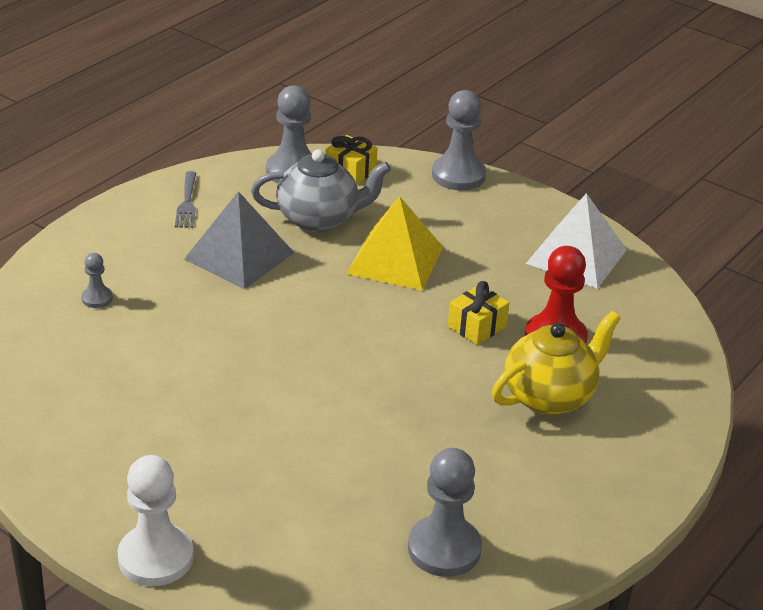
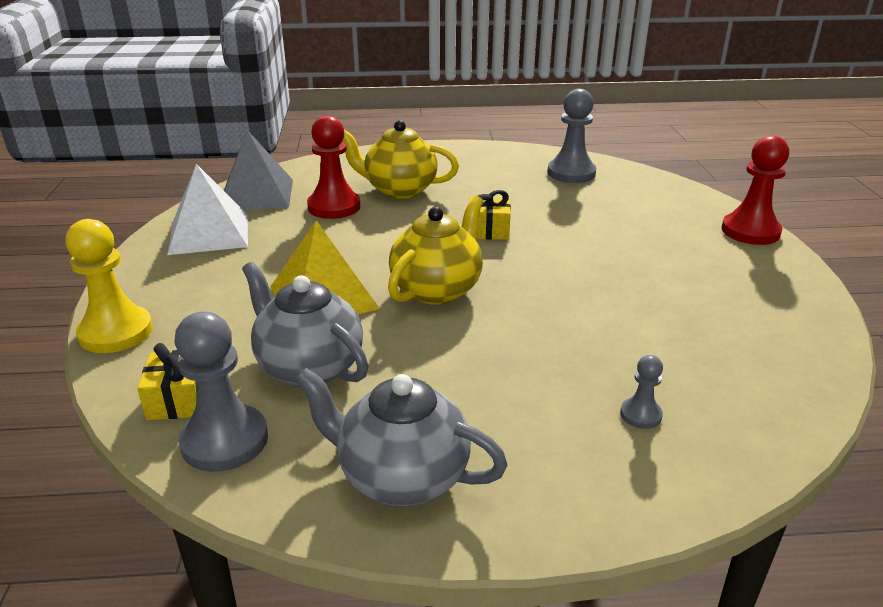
camera: 130 degrees left, 5 degrees down
(156, 557) = (750, 231): white pawn -> red pawn
(187, 203) = (401, 477): grey fork -> grey teapot
(239, 256) = (441, 376): grey pyramid -> grey pyramid (256, 194)
(335, 310) = (437, 289): none -> yellow teapot
(458, 175) = (116, 332): grey pawn -> yellow pawn
(477, 327) = (364, 233): yellow gift -> yellow gift (488, 231)

